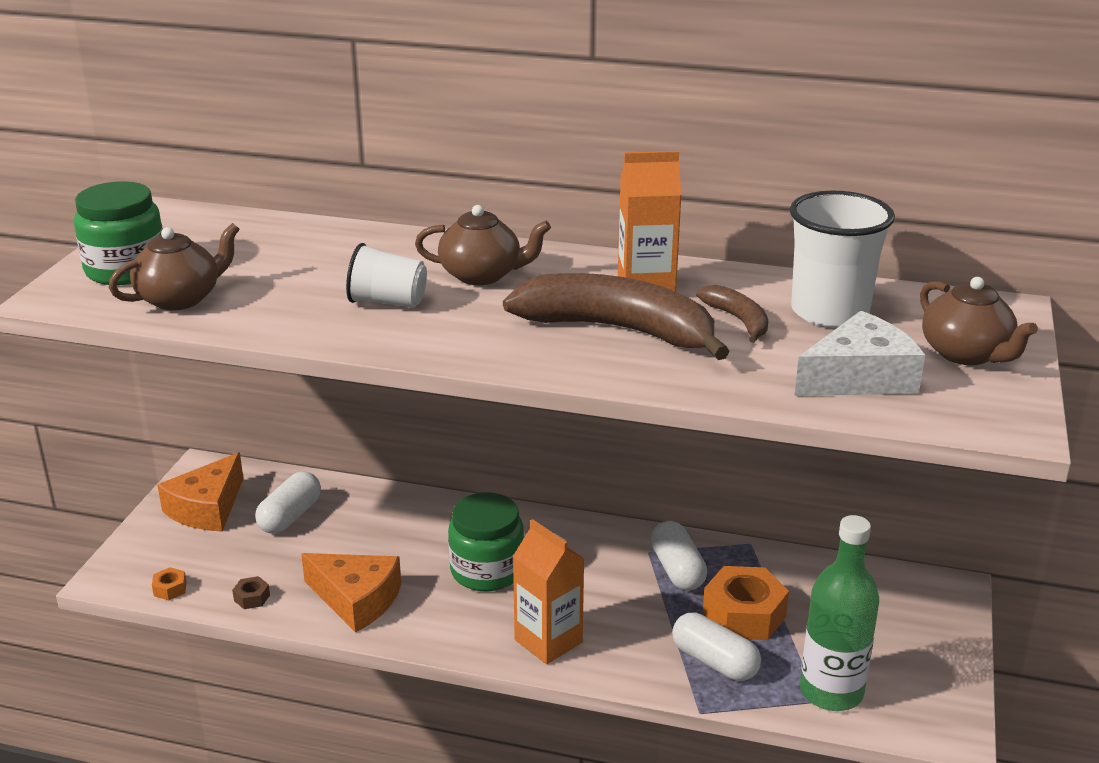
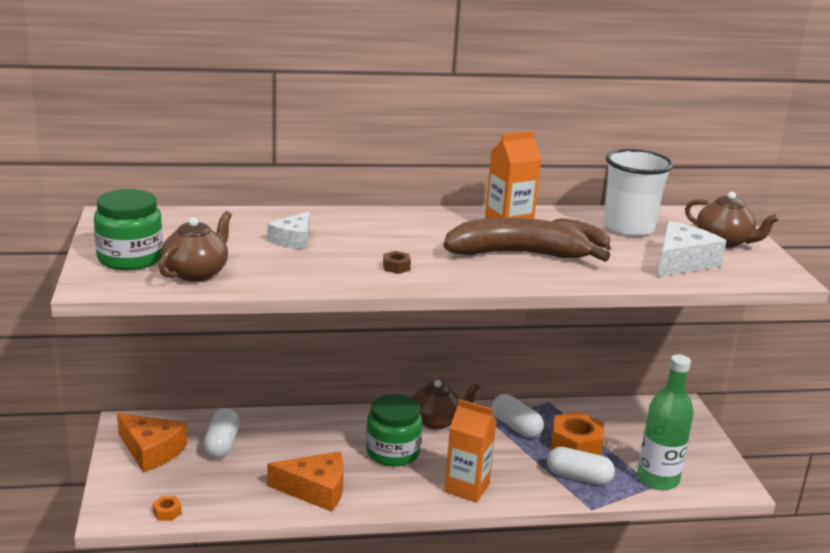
camera: 25 degrees left, 5 degrees down
(207, 508) = (151, 451): orange cheese -> orange cheese turned 60 degrees counterclockwise
(252, 598) = (236, 505): brown nut -> brown nut (396, 267)
(340, 270) = (293, 240): none -> white cheese
(388, 302) = (350, 256): white cup -> none
(482, 275) = (395, 232): brown teapot -> brown teapot (436, 421)

